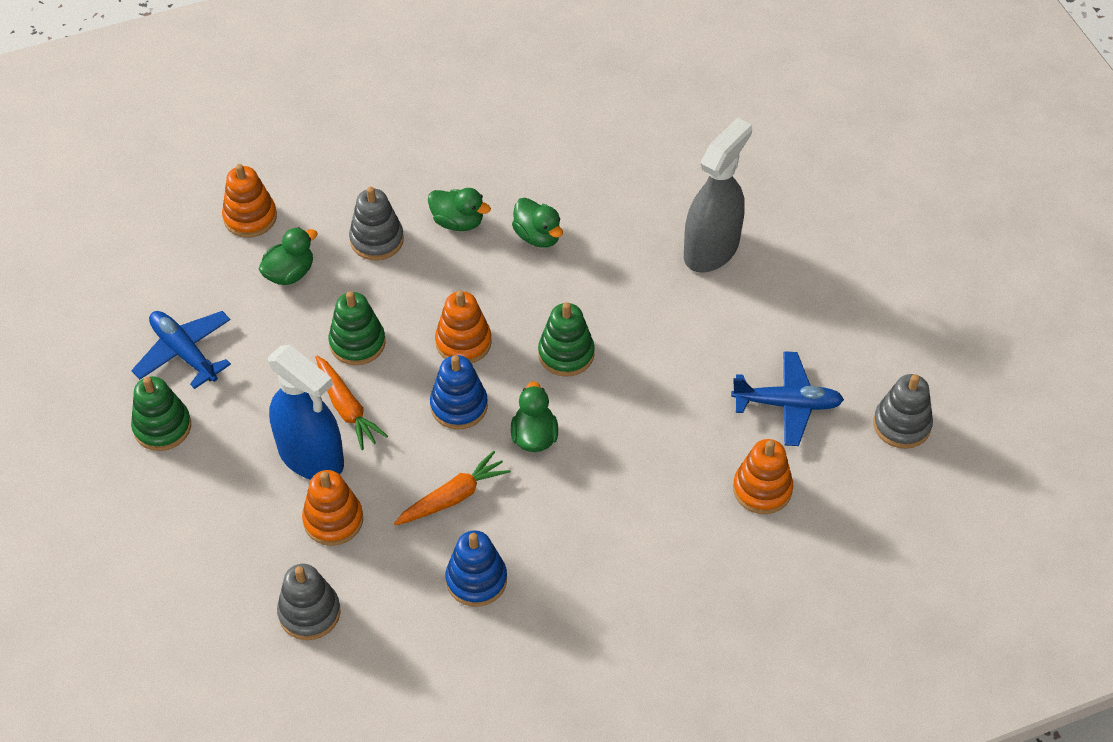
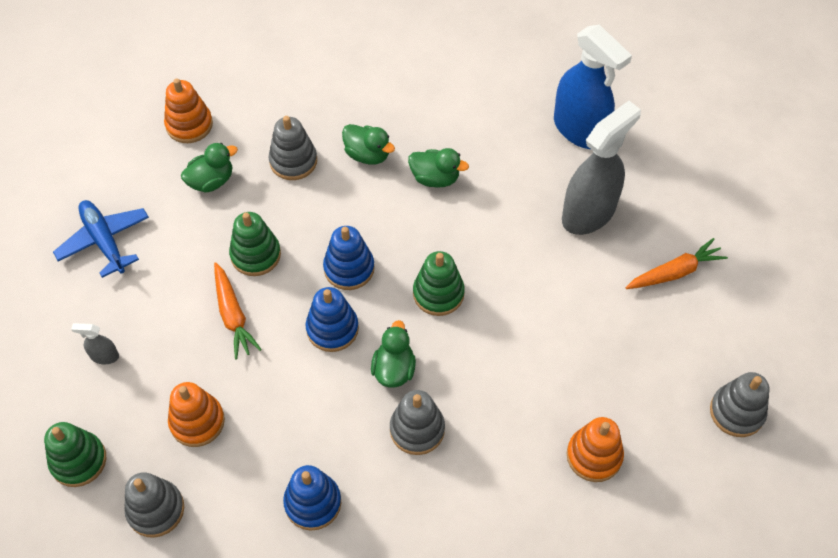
camera: 10 degrees right, 5 degrees up
(162, 427) = (69, 308): green stacking toy -> green stacking toy (78, 460)
(214, 470) = (104, 356): none -> grey spray bottle
(311, 457) = (191, 357): blue spray bottle -> blue spray bottle (580, 129)
(453, 497) = (309, 417): orange carrot -> orange carrot (675, 272)
(463, 342) = (349, 268): orange stacking toy -> blue stacking toy
(538, 236) = (435, 178): green duck -> green duck turned 45 degrees counterclockwise
(571, 492) = (417, 429): none -> grey stacking toy
(787, 404) = (632, 374): blue plane -> none

